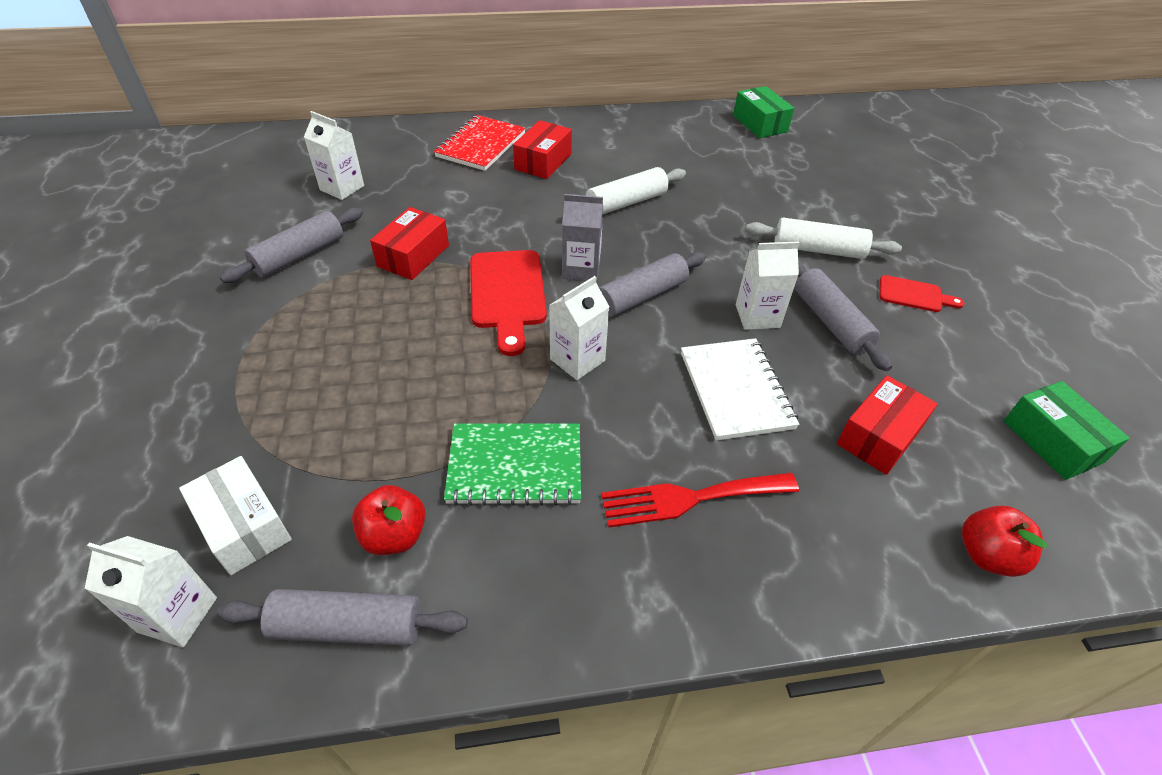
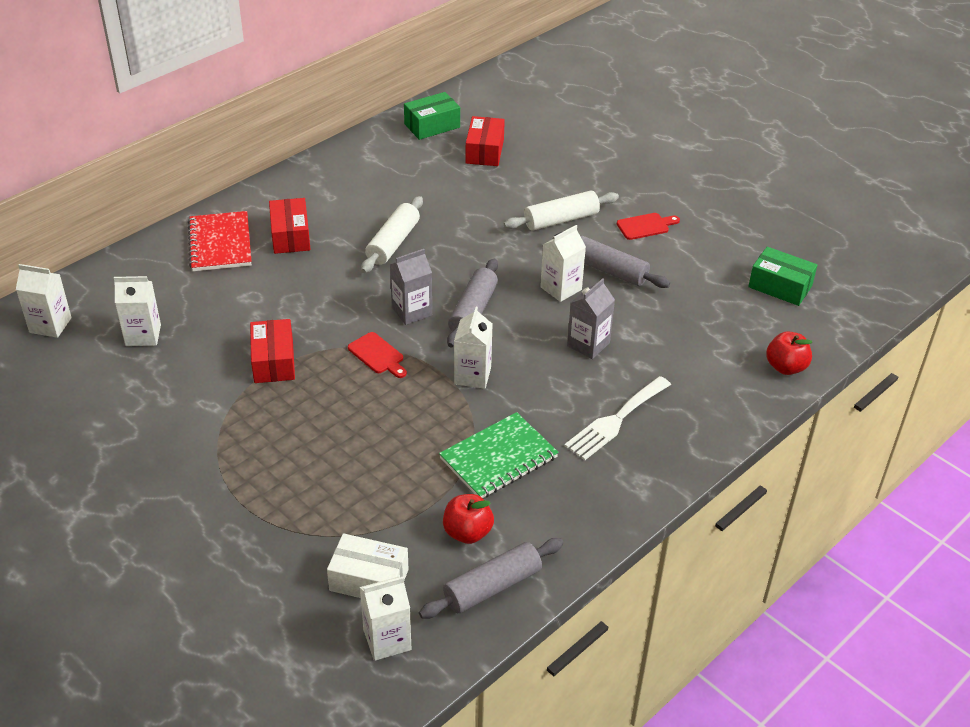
camera: 35 degrees left, 5 degrees down
(290, 152) = (50, 325): none -> white carton
(299, 255) = (180, 405): grey rolling pin -> none
(507, 294) = (377, 355): red cutting board -> red cutting board, size x0.55
(690, 498) = (615, 420): red fork -> white fork
(736, 390) = (588, 344): white notebook -> grey carton
(760, 124) = (432, 126): green box -> green box turned 60 degrees counterclockwise
(879, 436) = (689, 330): red box -> red box (484, 151)

